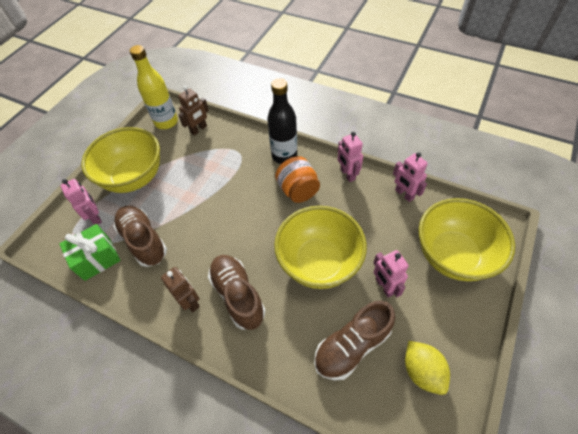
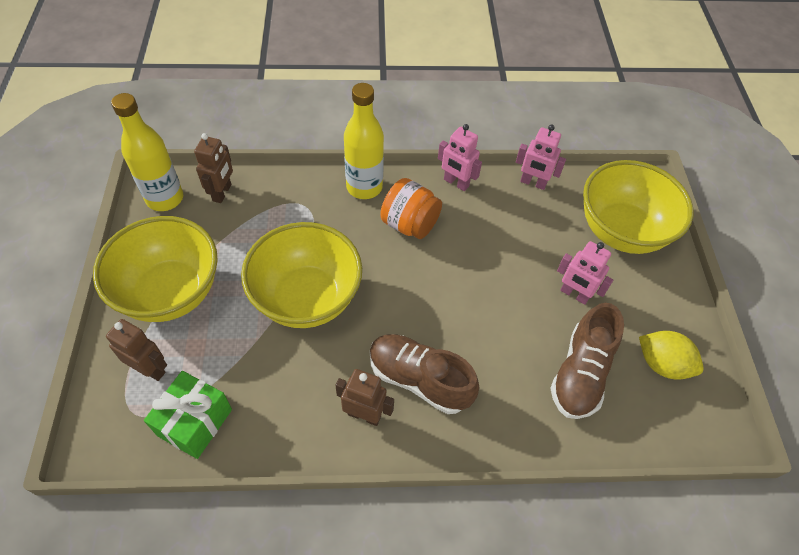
camera: 35 degrees left, 0 degrees up
(96, 217) = (150, 369): pink robot -> brown robot
(143, 241) = (247, 369): brown shoe -> none
(284, 155) = (364, 187): black bottle -> yellow bottle
(319, 262) = (488, 299): yellow bowl -> yellow bowl (307, 298)

